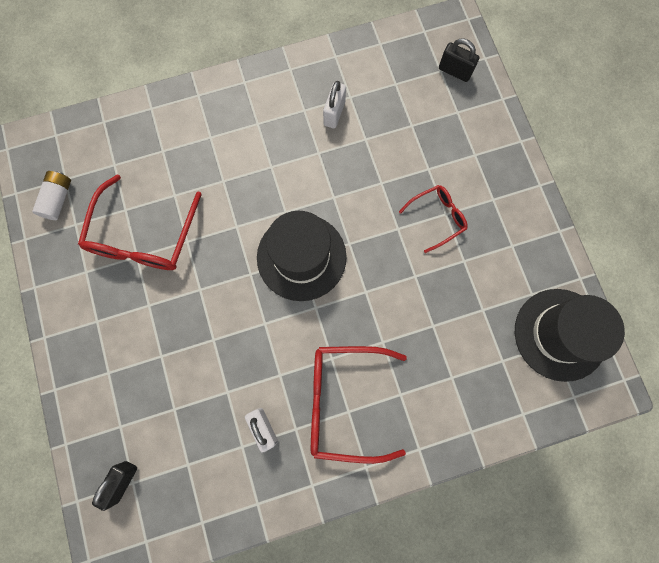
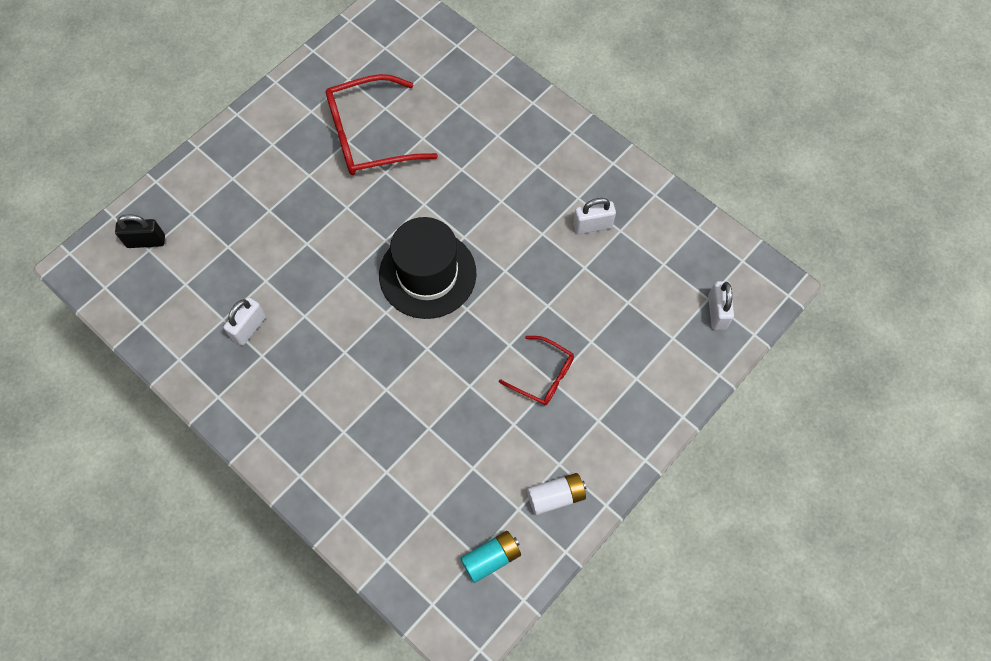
camera: 60 degrees right, 10 degrees down
(58, 199) = (363, 54): white battery -> white battery (556, 496)
(344, 401) = (310, 384): red glasses -> none
(454, 71) = (717, 312): black padlock -> white padlock
(560, 334) = (491, 558): black hat -> turquoise battery

